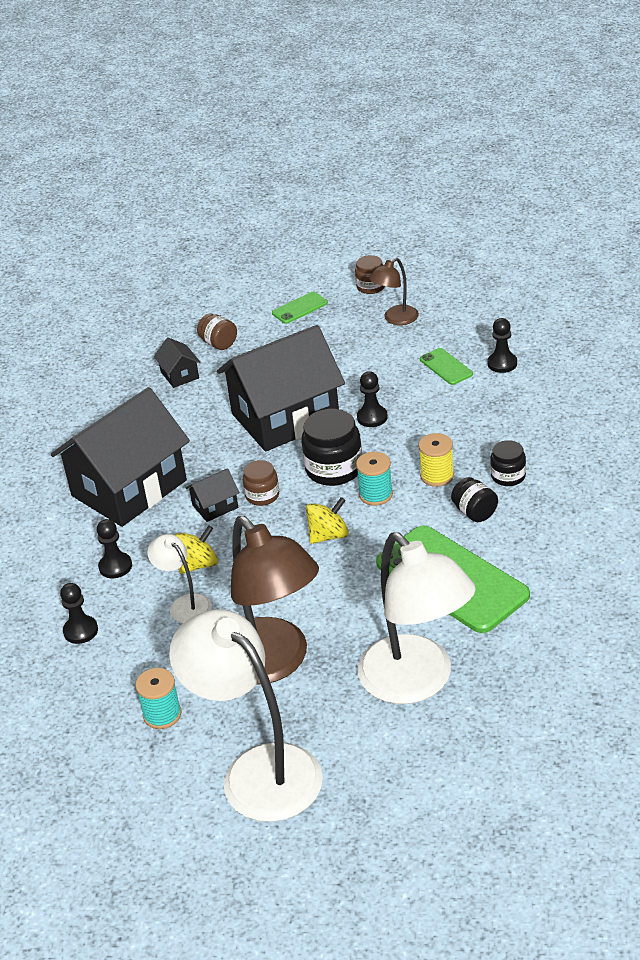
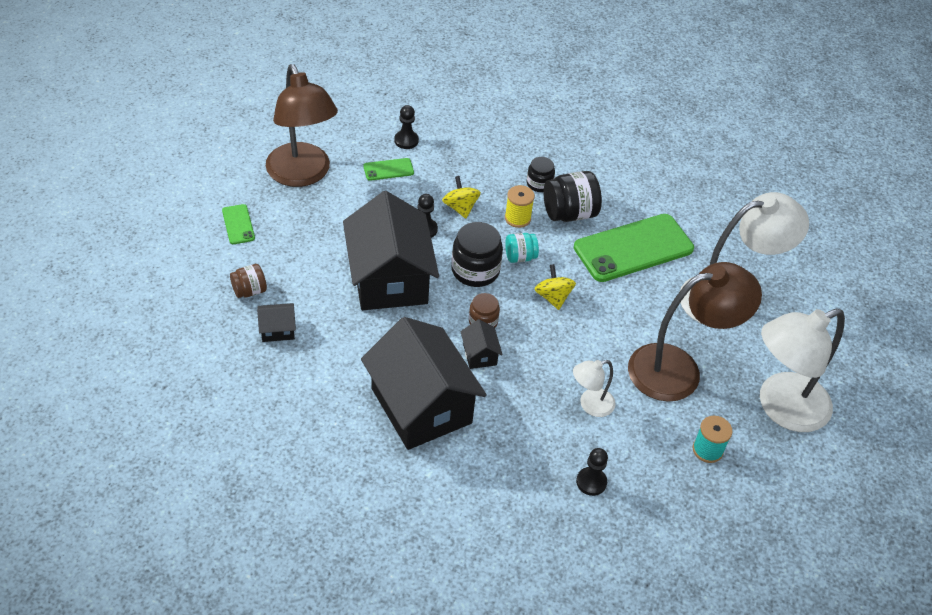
camera: 80 degrees left, 10 degrees up
(115, 566) = (521, 440): black pawn -> none
(198, 564) = (547, 384): yellow spinning top -> yellow spinning top (460, 208)
(371, 287) = (243, 173): brown jar -> none
(376, 494) = (520, 257): turquoise spool -> turquoise jar
(395, 319) = (302, 175): brown lamp -> brown lamp, size x2.10
(475, 512) = (569, 213): black jar -> black jar, size x1.71

